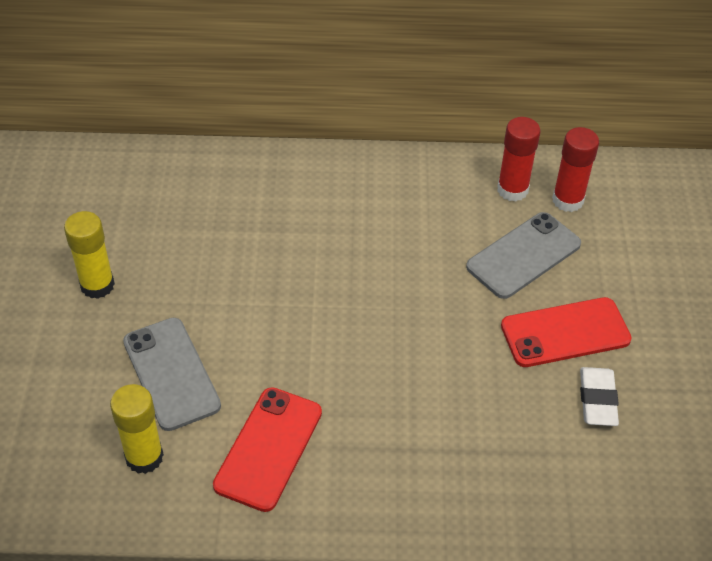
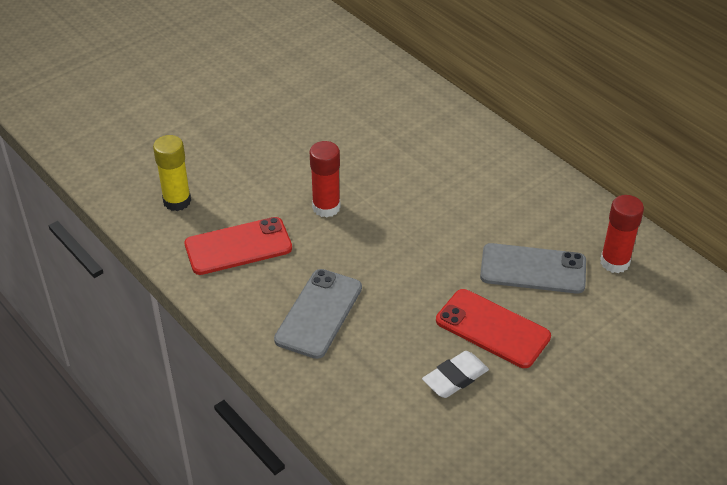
camera: 50 degrees right, 5 degrees down
(97, 285) = (269, 106): yellow glue stick -> none
(171, 373) = (244, 174): grey phone -> grey phone (319, 313)
(512, 190) = (584, 229): red glue stick -> red glue stick (326, 207)

